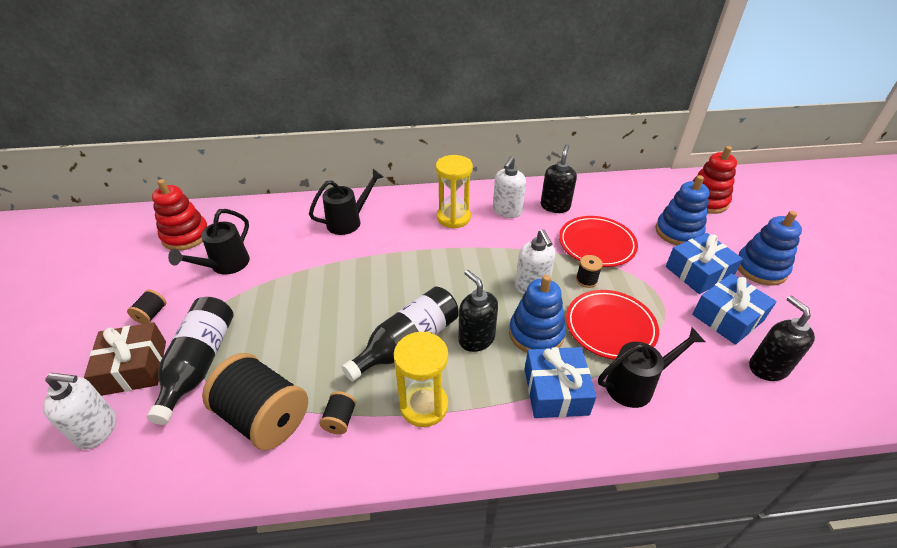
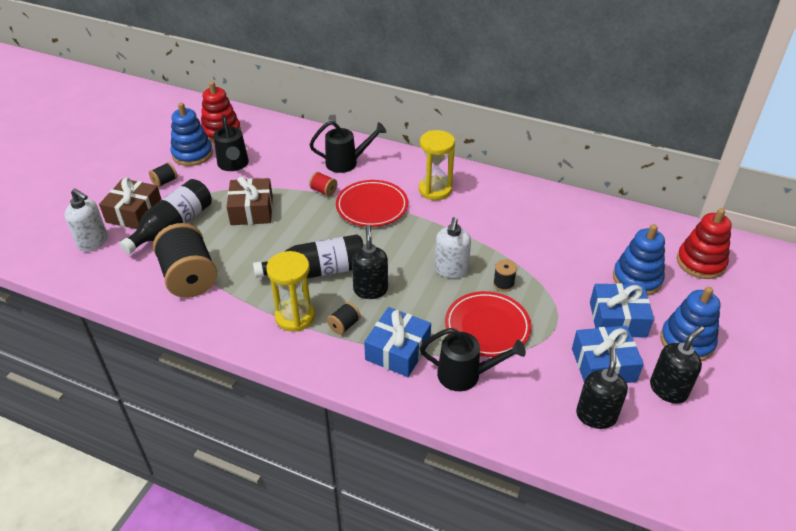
camera: 30 degrees right, 0 degrees up
(225, 265) = (233, 165): black watering can -> black watering can turned 75 degrees counterclockwise
(284, 307) = (251, 210): none -> brown gift
(340, 419) = (234, 300): black spool -> black spool (344, 325)
(347, 257) = (324, 191): none -> red spool
(507, 211) = (487, 201): white soap dispenser -> none
(536, 333) = (421, 305): blue stacking toy -> blue stacking toy (192, 154)
(555, 206) = (537, 212): black soap dispenser -> black soap dispenser (668, 389)
(596, 244) = (543, 259): red plate -> red plate (372, 206)

